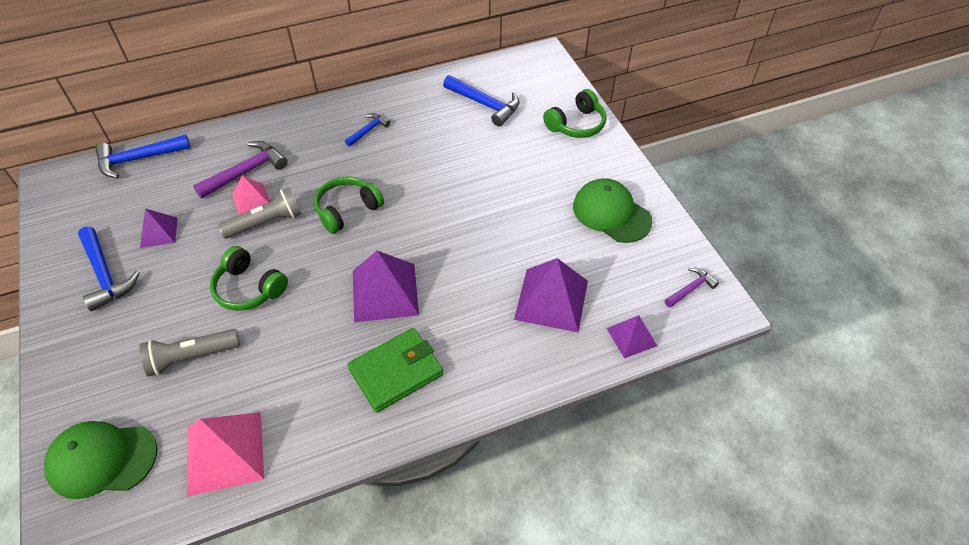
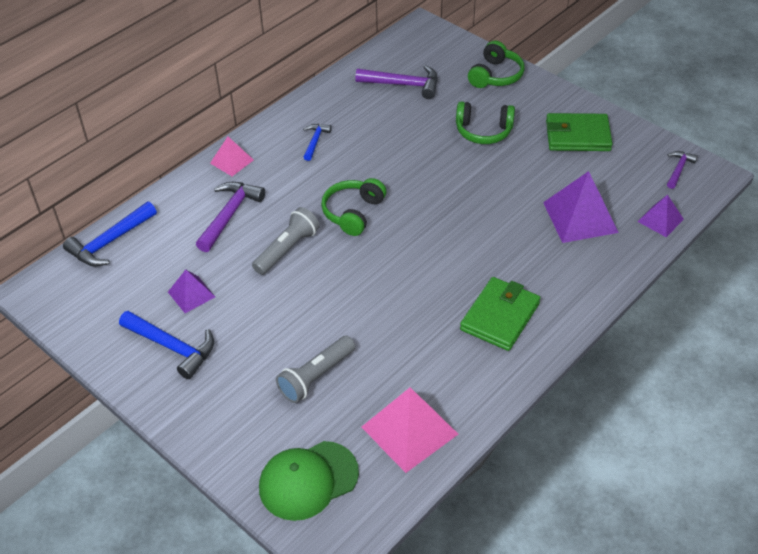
camera: 25 degrees left, 5 degrees down
(249, 288) = (319, 306): green headphones -> green headphones (483, 131)
(251, 200) = (256, 236): pink pyramid -> pink pyramid (232, 161)
(385, 292) = (441, 263): purple pyramid -> none
(485, 105) = (404, 85): blue hammer -> purple hammer
(611, 213) = (577, 136): green cap -> green wallet

